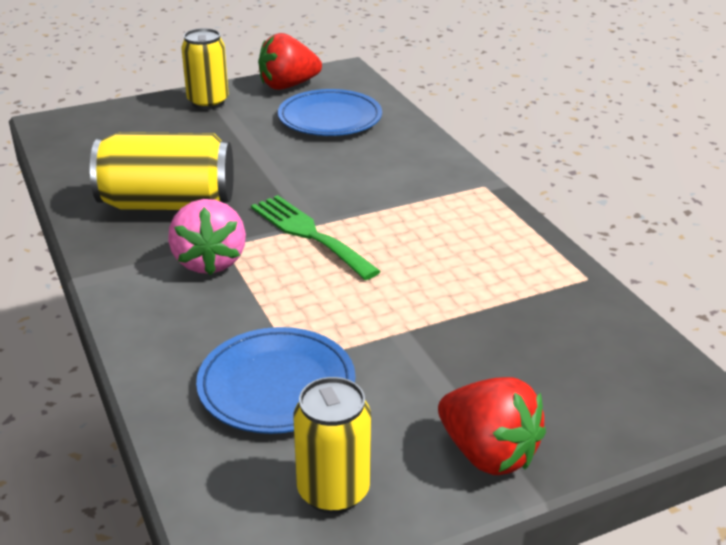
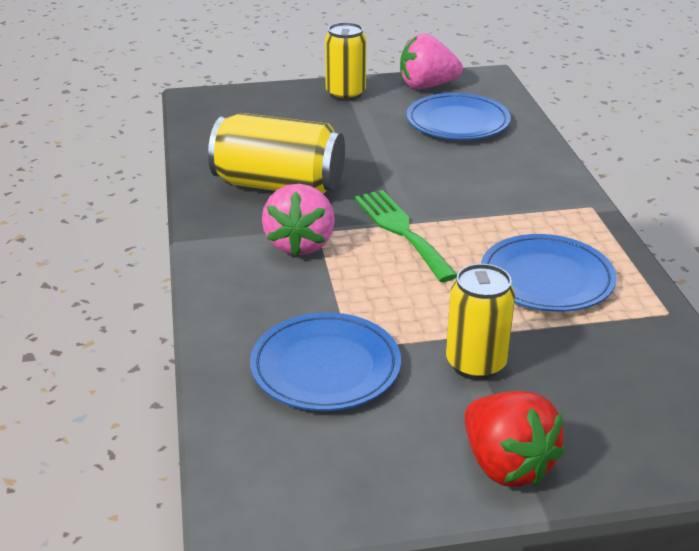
camera: 15 degrees right, 0 degrees up
(288, 86) = (427, 86): red strawberry -> pink strawberry
(333, 491) = (347, 472): yellow can -> yellow can (476, 364)
(465, 262) = (546, 278): none -> blue plate

